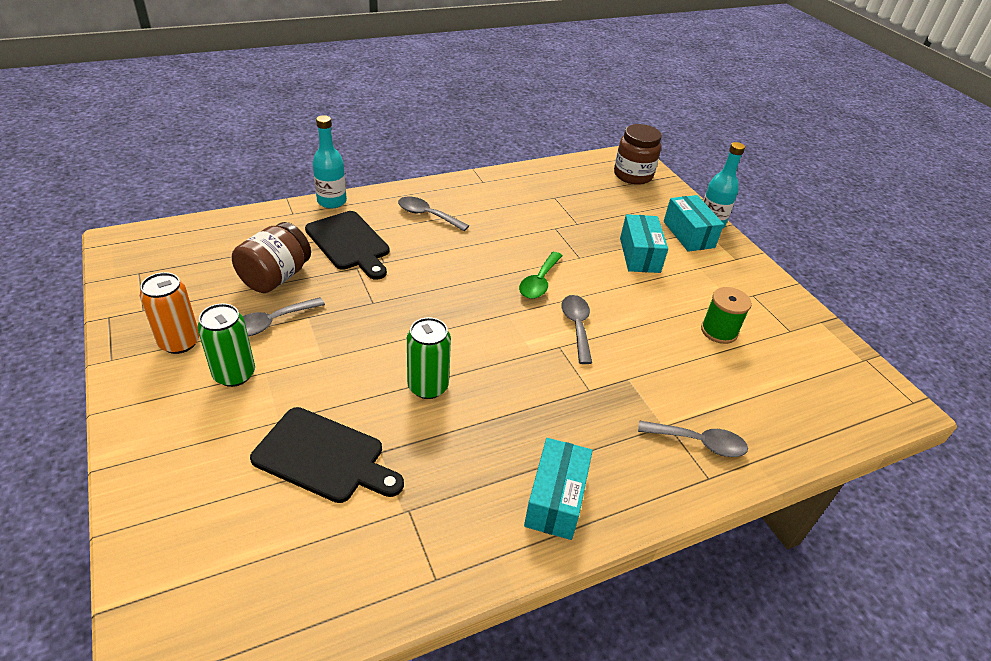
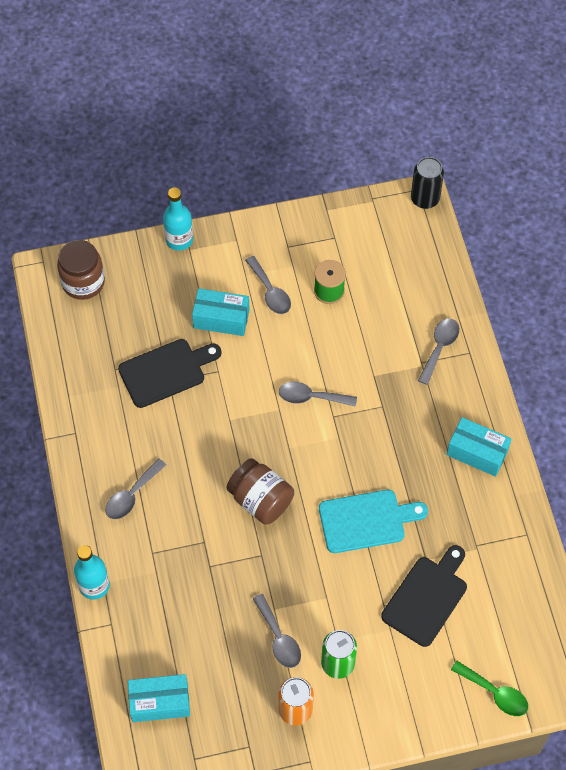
camera: 75 degrees left, 20 degrees up
(275, 277) = (216, 637): brown jar -> brown jar (260, 500)
(349, 243) = (171, 571): black cutting board -> black cutting board (166, 372)
(428, 386) = (366, 521): green can -> turquoise cutting board
(539, 282) = (250, 413): green spoon -> green spoon (495, 693)
(688, 234) = (194, 266): turquoise box -> turquoise box (160, 702)
(690, 286) = (270, 292): none -> grey spoon
(905, 410) = (425, 199): none -> black can

